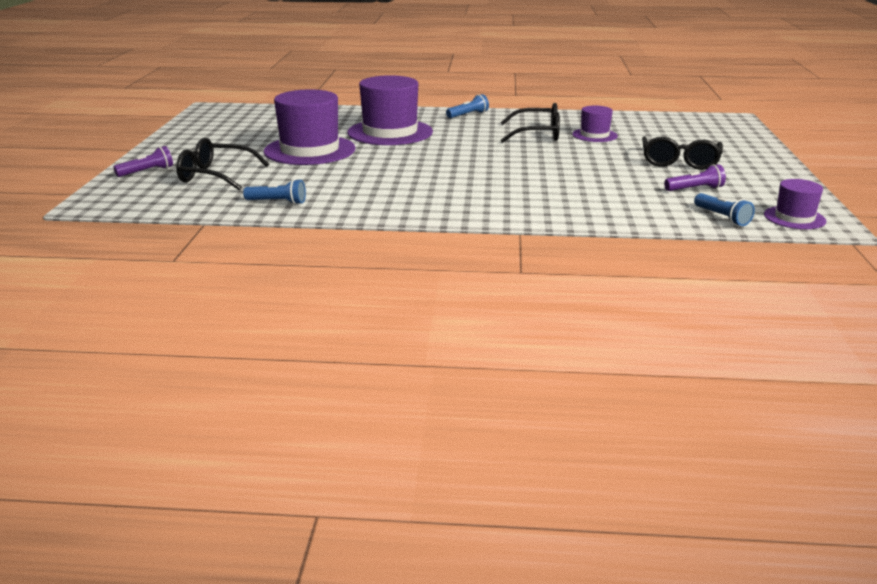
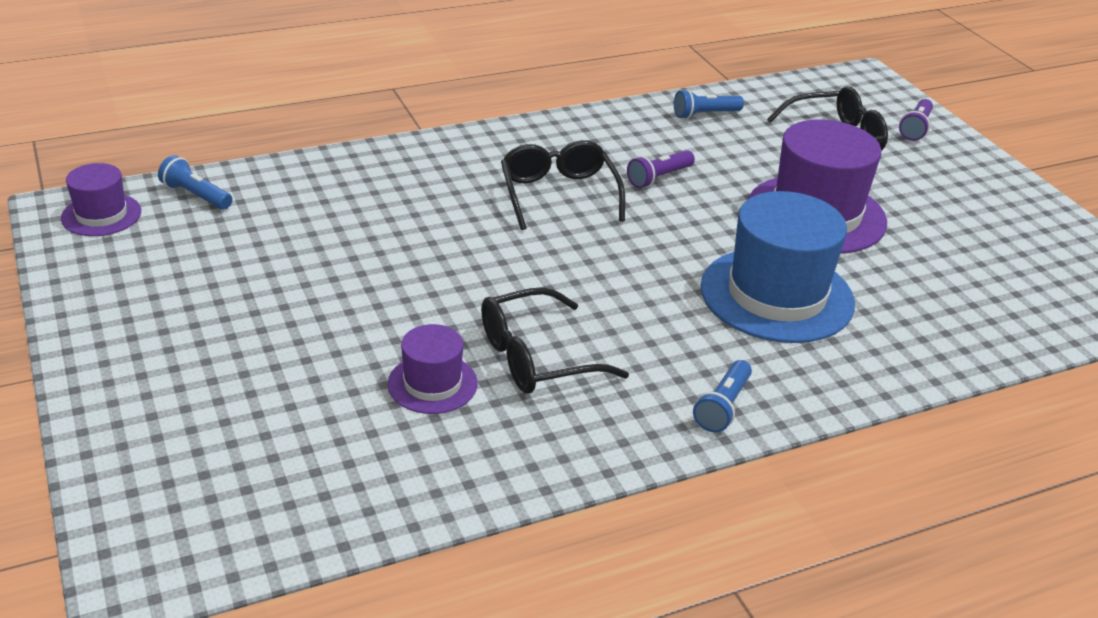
camera: 150 degrees right, 10 degrees up
(390, 132) = (776, 295): purple hat -> blue hat
(679, 162) = (258, 321): black glasses -> black glasses (559, 195)
(695, 189) = (231, 248): purple flashlight -> purple flashlight (659, 178)

